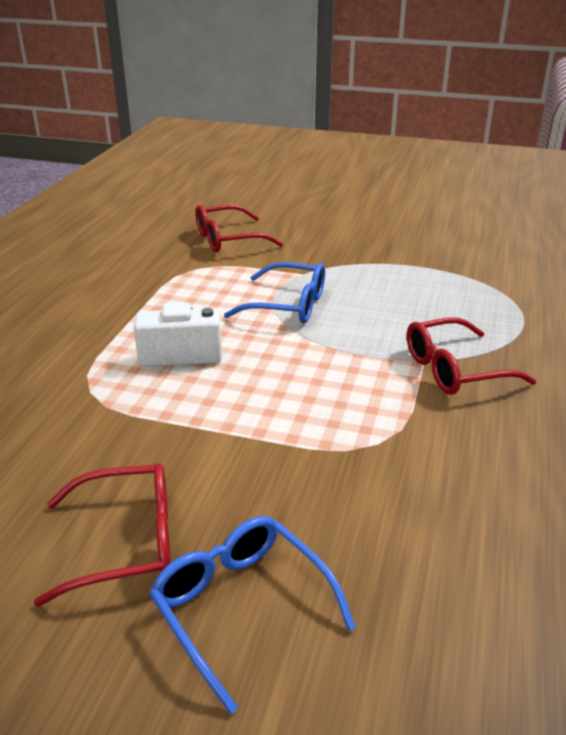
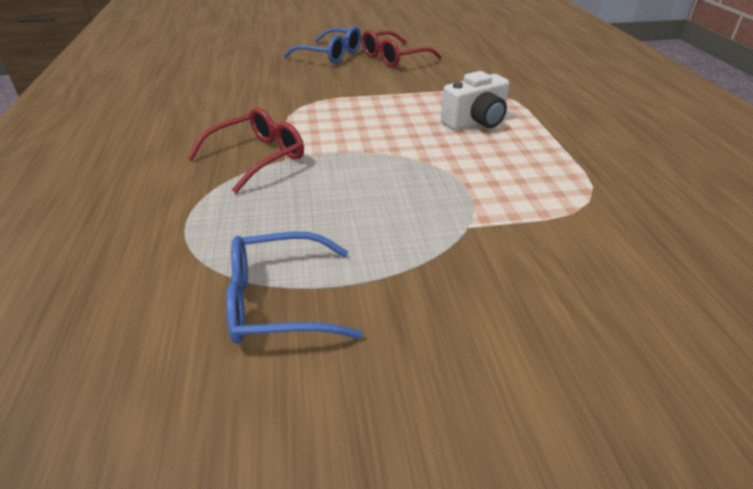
camera: 155 degrees right, 5 degrees up
(228, 239) = (629, 261): red glasses -> none
(288, 305) = (442, 180): blue glasses -> blue glasses (278, 301)

